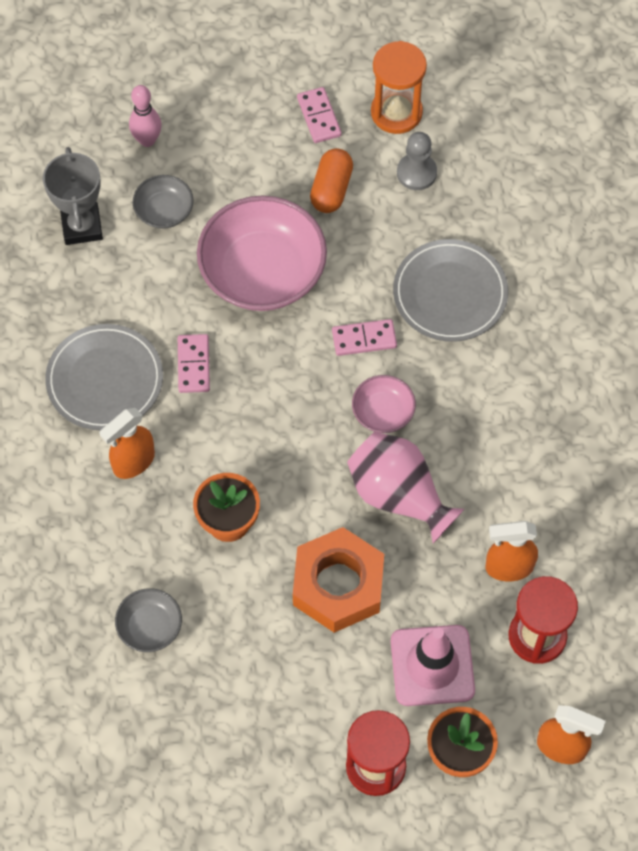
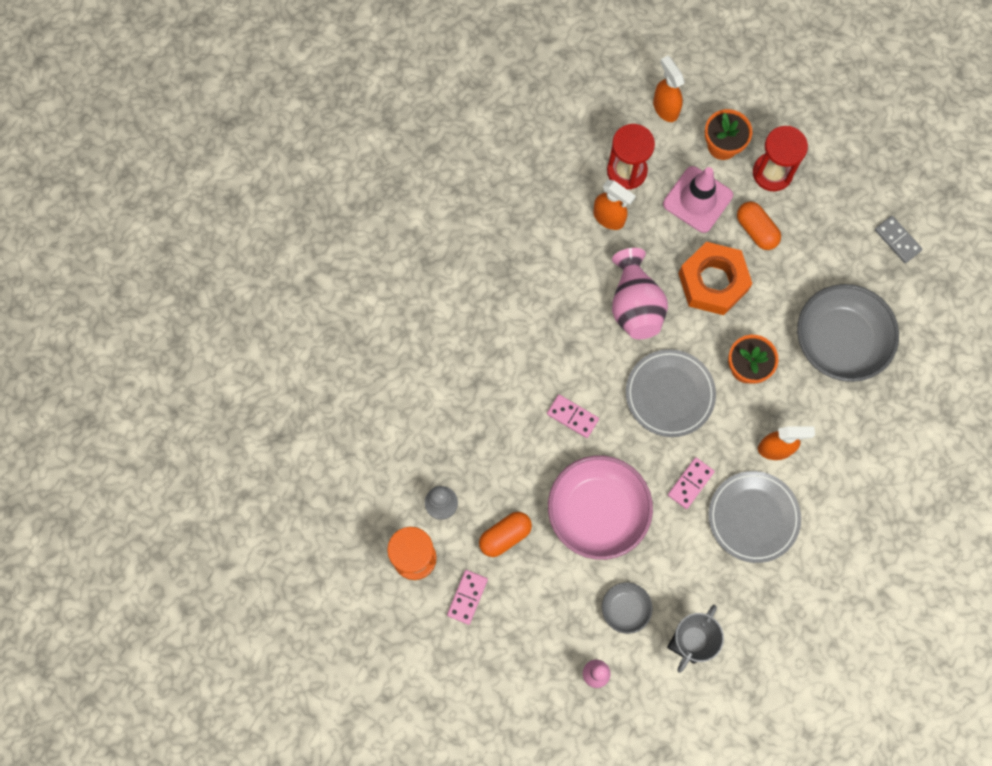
camera: 140 degrees left, 10 degrees up
(150, 627) = (839, 341): grey bowl -> grey bowl, size x2.08
(170, 799) = (897, 240): none -> grey domino
(339, 682) = (756, 230): none -> orange capsule
(383, 412) = (601, 361): pink bowl -> none
(450, 293) = (495, 404): grey plate -> grey plate (669, 394)

